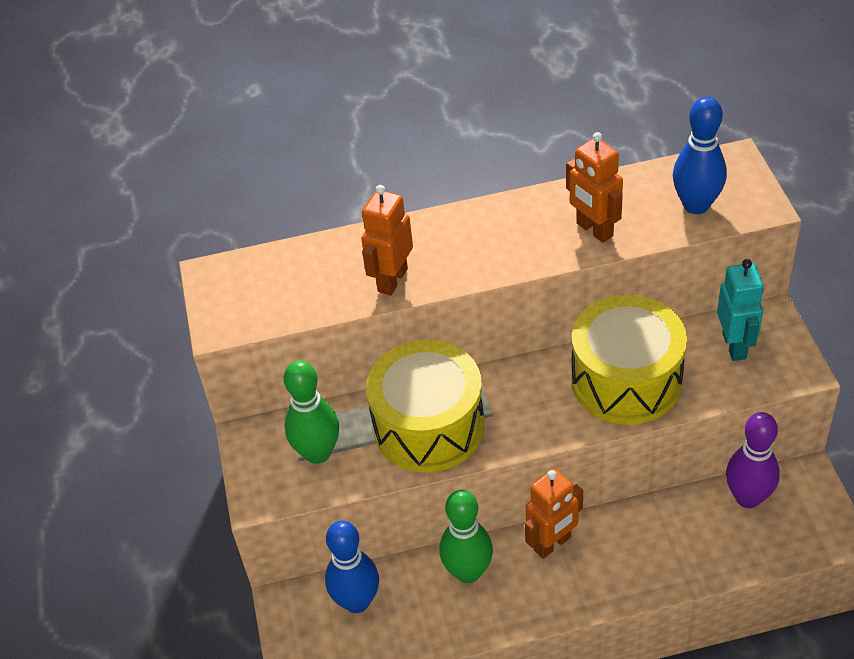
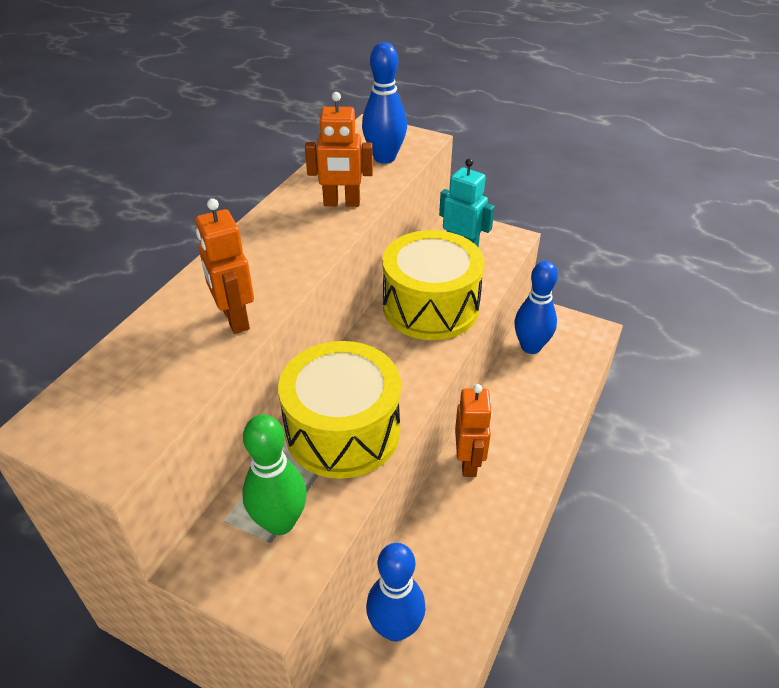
camera: 55 degrees left, 5 degrees down
(468, 572) = (443, 529): green bowling pin -> none
(748, 497) = (530, 347): purple bowling pin -> blue bowling pin

